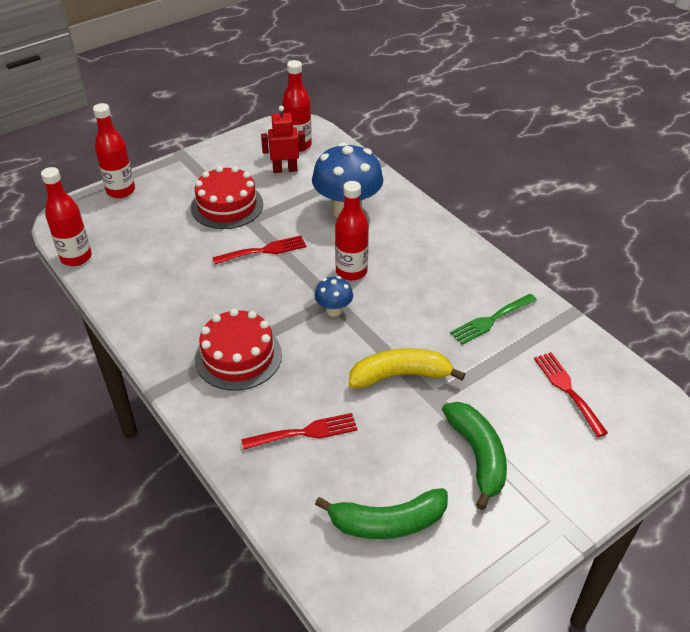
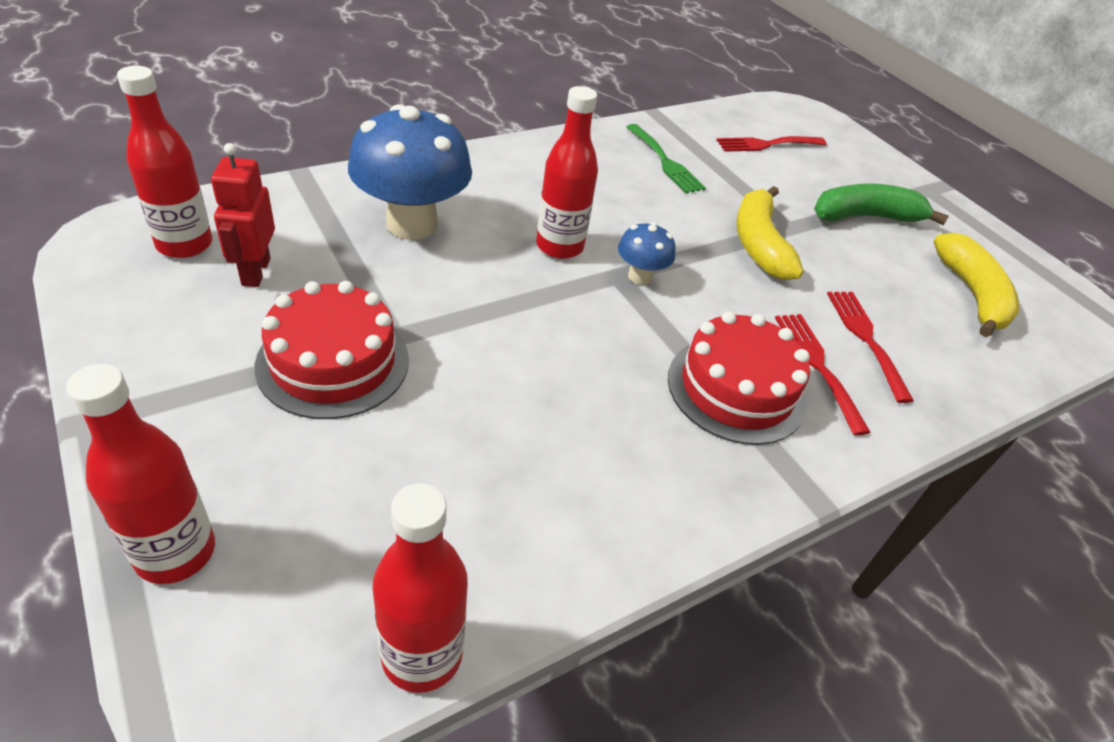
camera: 90 degrees left, 0 degrees up
(264, 250) = (486, 329): red fork -> red fork (817, 365)
(387, 522) = (972, 295): green banana -> yellow banana

